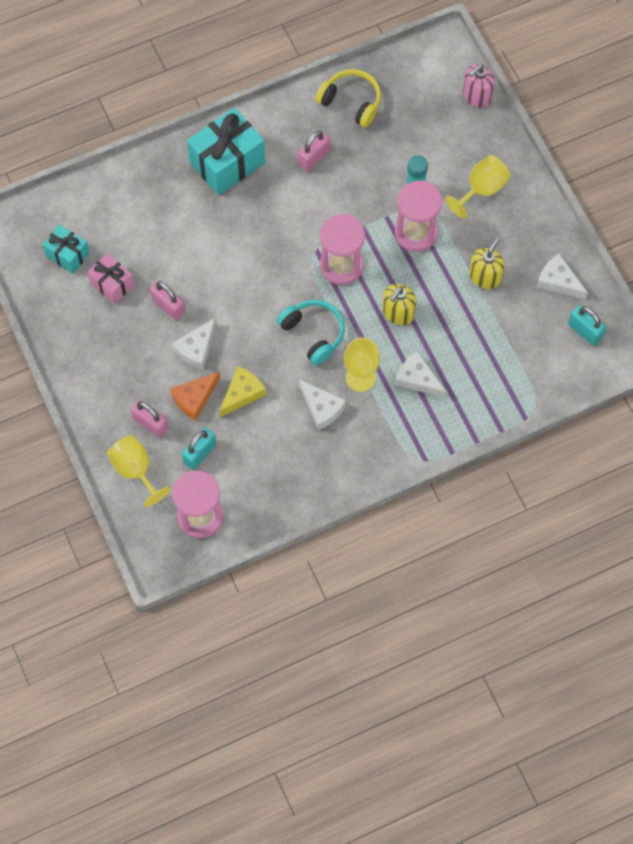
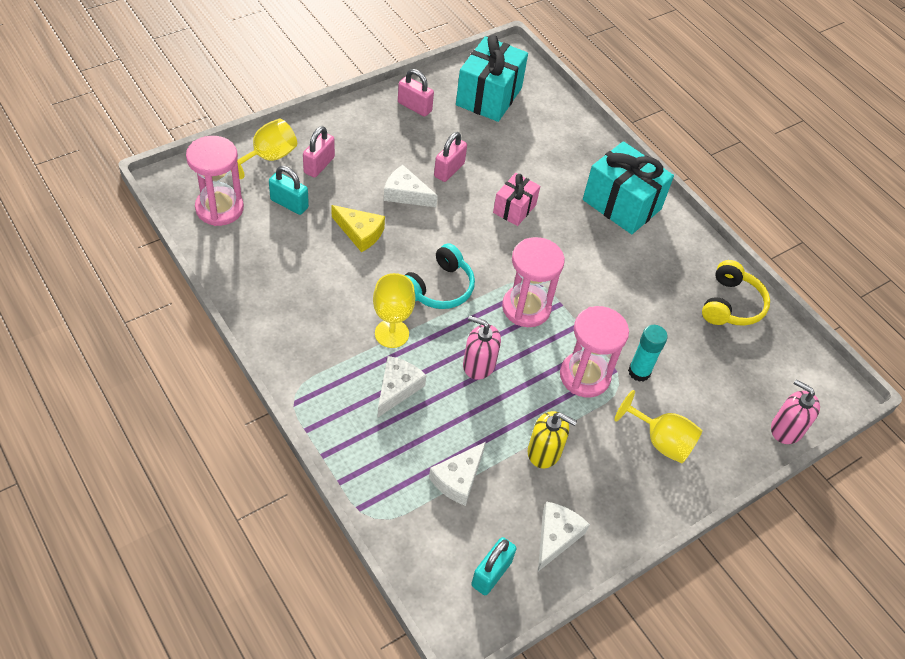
camera: 75 degrees right, 15 degrees down
(67, 255) = (489, 96): turquoise gift -> turquoise gift, size x1.76
(112, 284) = (464, 128): pink gift -> pink gift (514, 209)
(194, 398) = (350, 196): orange cheese -> none
(314, 158) = (650, 275): pink padlock -> pink padlock (414, 107)
(322, 408) = (350, 301): white cheese -> white cheese (458, 479)
(398, 312) = (479, 364): yellow soap dispenser -> pink soap dispenser

